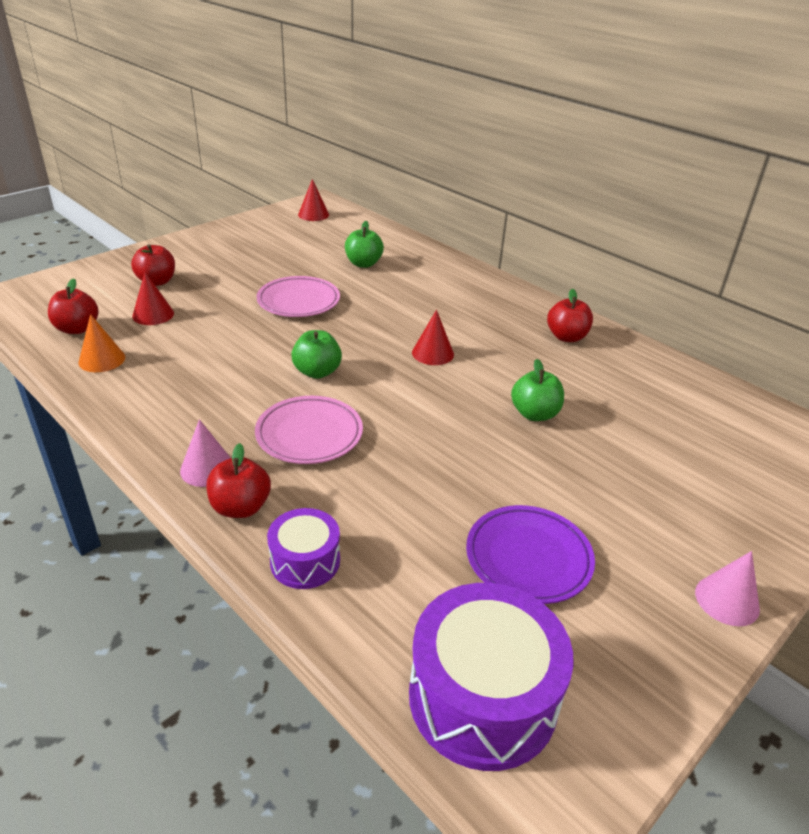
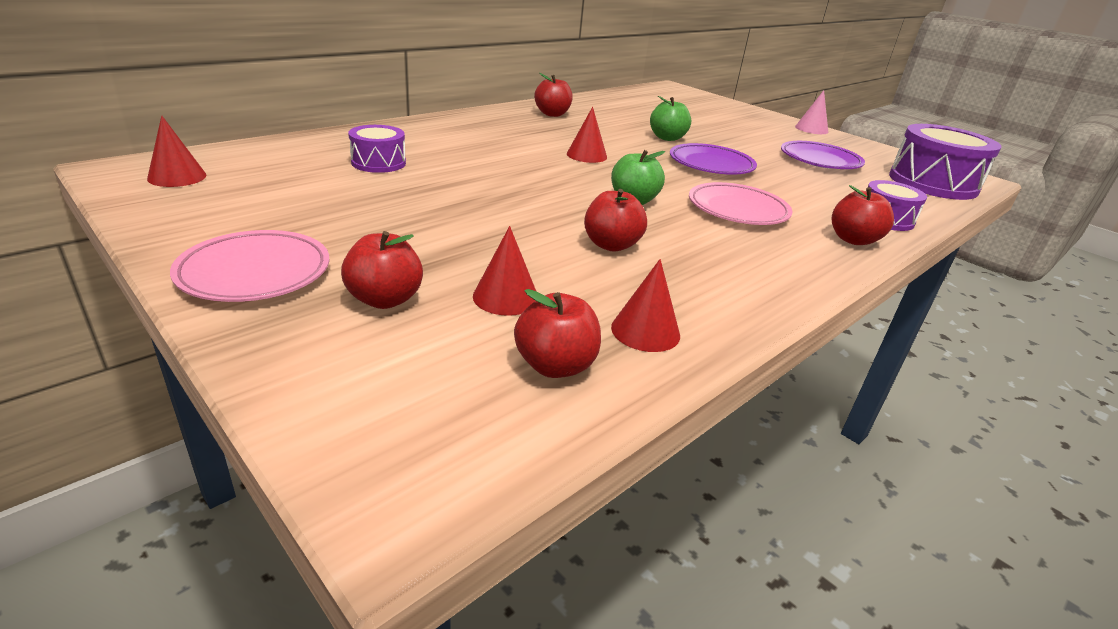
camera: 90 degrees left, 5 degrees down
(102, 359) = (645, 331): orange cone -> red cone
(207, 468) = (817, 254): pink cone -> none
(224, 355) = (611, 245): none -> red apple
(298, 301) = (475, 201): pink plate -> pink plate (255, 272)
(363, 264) = (378, 163): green apple -> purple drum
(447, 437) = (711, 164): none -> purple plate

